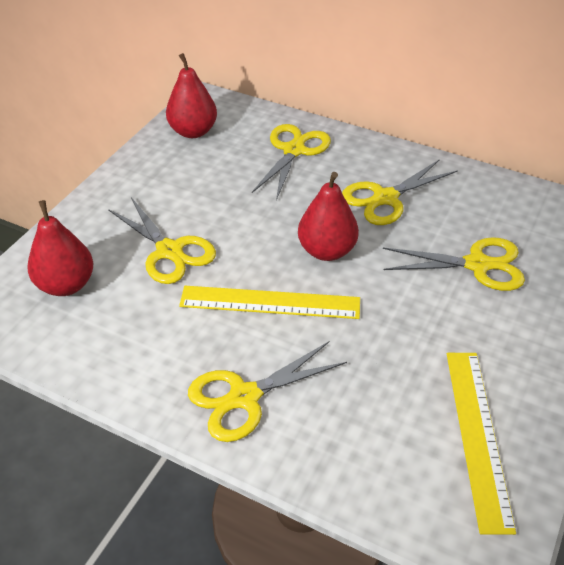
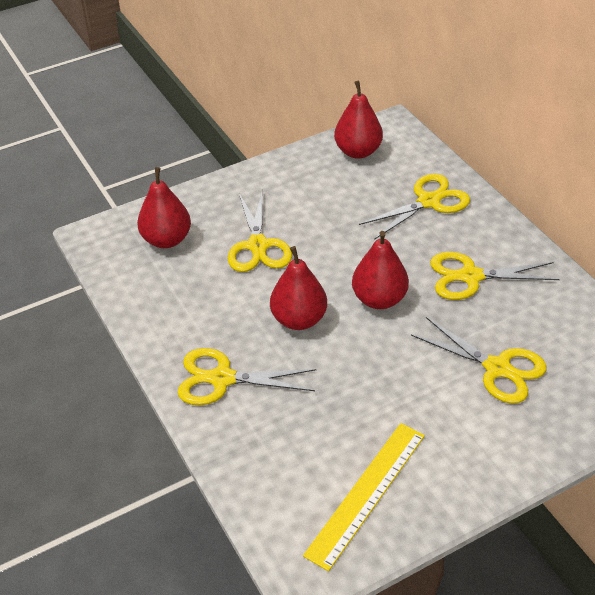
camera: 35 degrees right, 0 degrees up
(270, 302) = (299, 319): yellow ruler -> red pear

